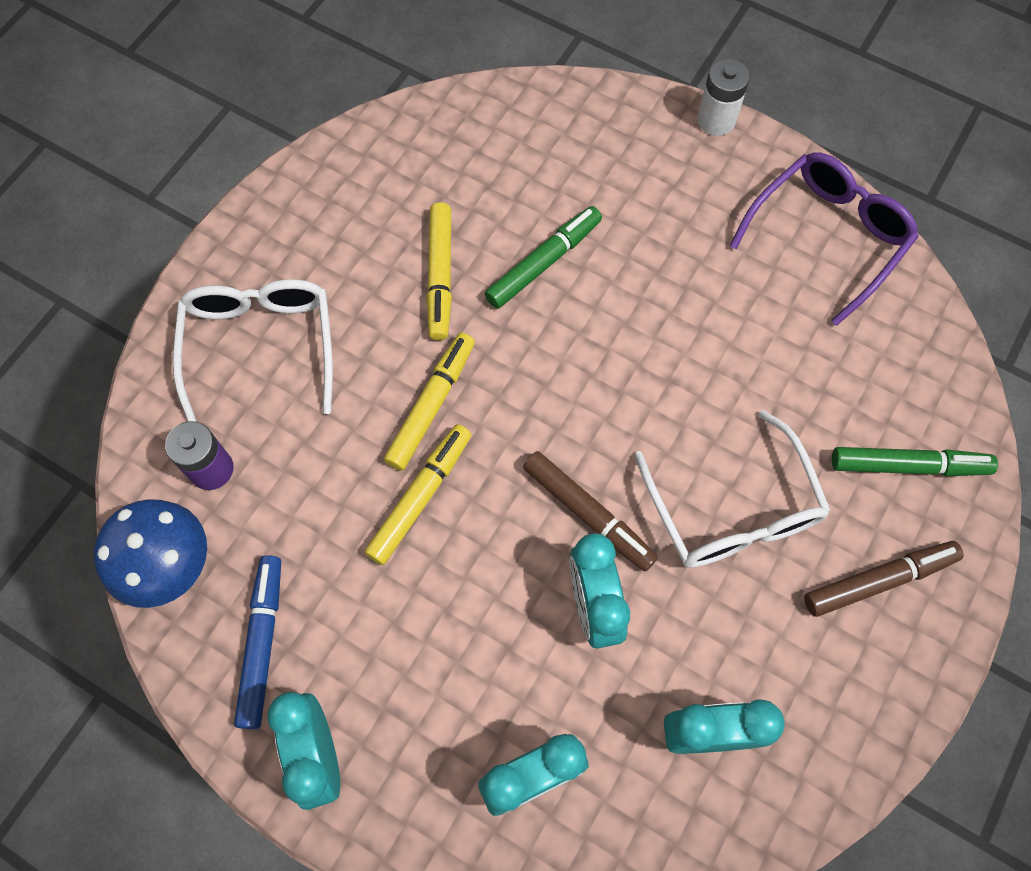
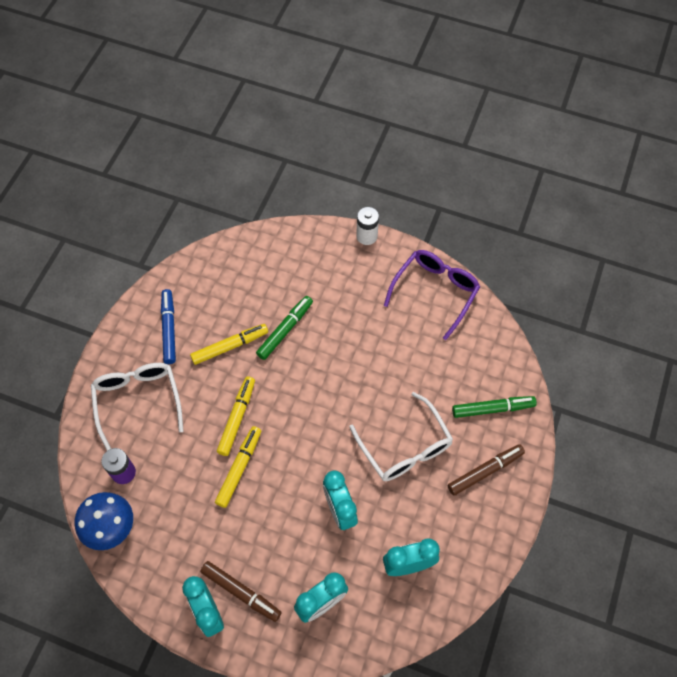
camera: 10 degrees left, 5 degrees down
(262, 643) = (168, 560): blue marker -> blue marker (169, 329)
(440, 276) = (230, 346): yellow marker -> yellow marker turned 105 degrees counterclockwise
(588, 514) = (329, 462): brown marker -> brown marker (241, 592)

